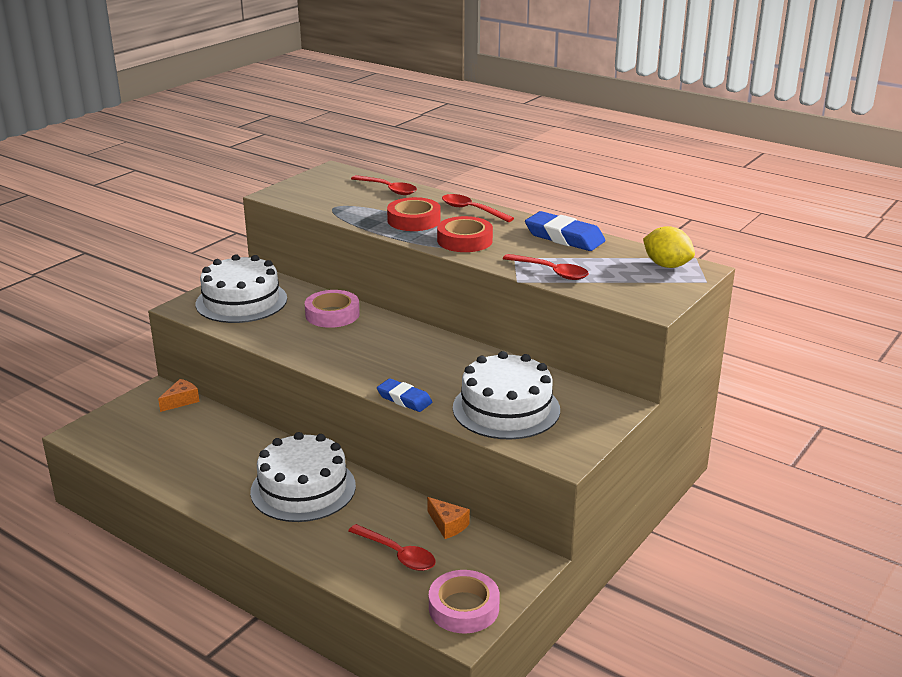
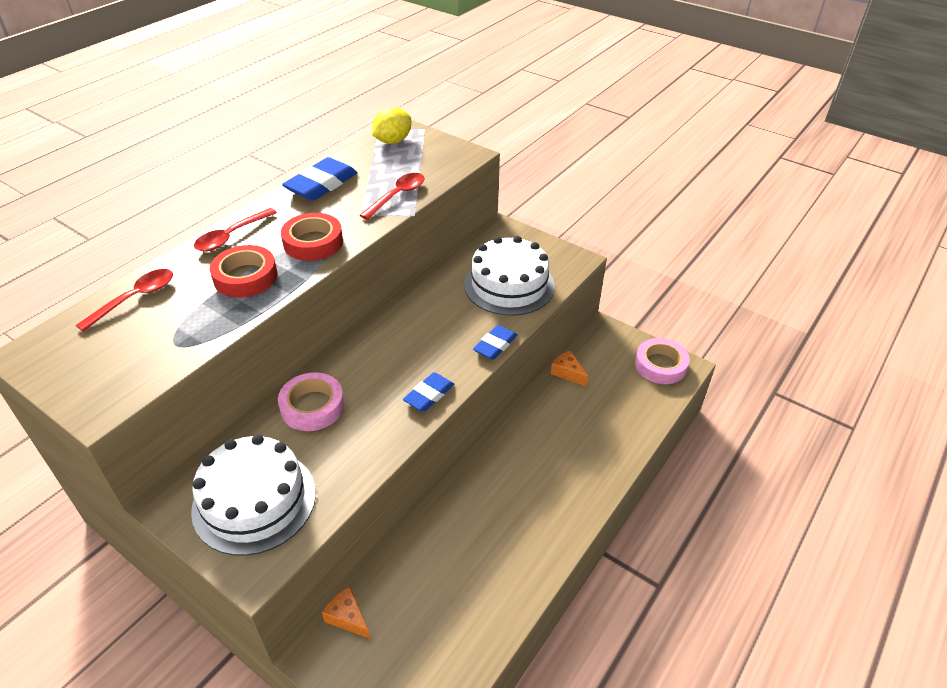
camera: 90 degrees left, 15 degrees up
(303, 488) = (524, 473): white cake -> none
(338, 365) = (429, 395): none -> blue eraser
(397, 554) = (608, 402): red spoon -> none
(448, 525) = (567, 373): orange cheese -> orange cheese turned 90 degrees counterclockwise

